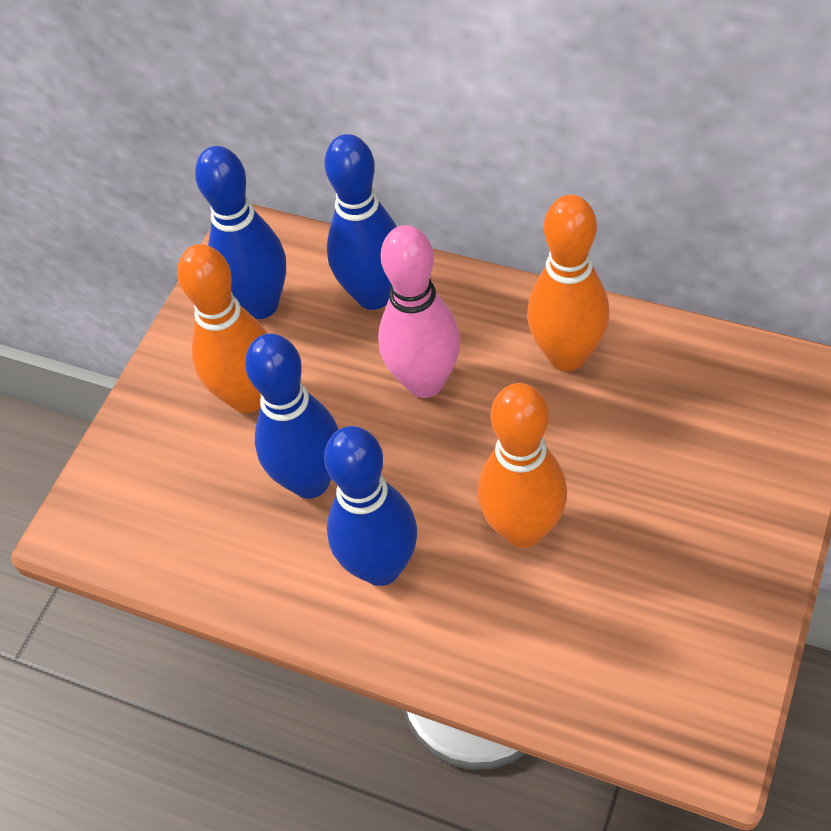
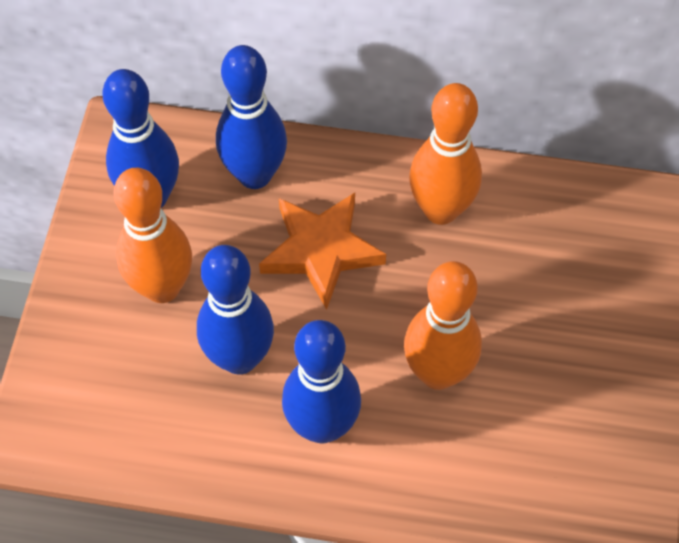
camera: 20 degrees left, 5 degrees up
(425, 382) = (321, 251): pink bowling pin -> orange star

